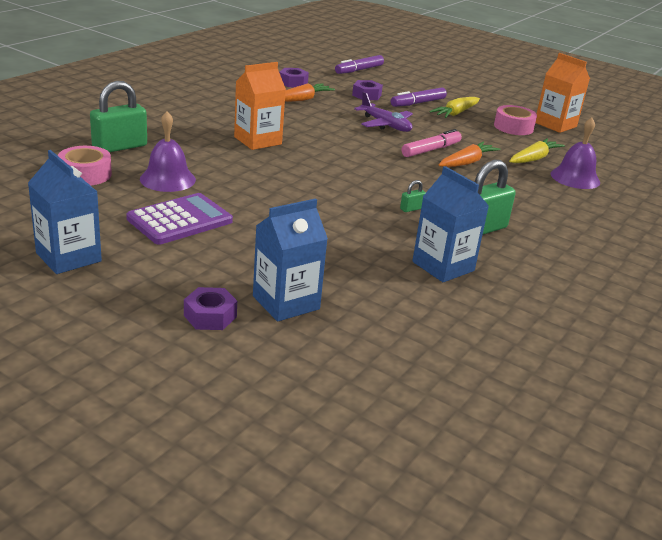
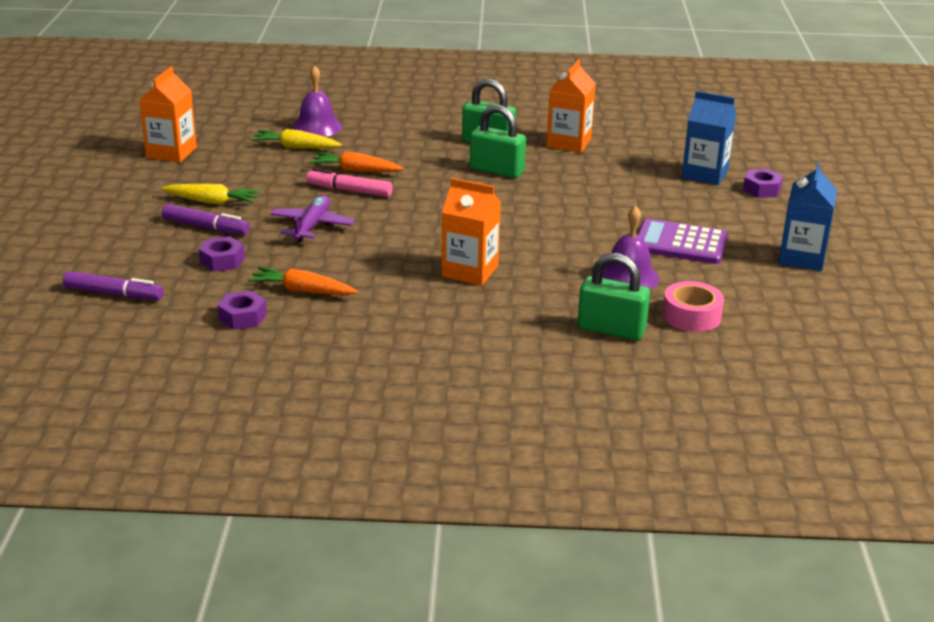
camera: 120 degrees left, 0 degrees up
(411, 209) = (496, 171): green padlock -> green padlock, size x2.30
(443, 266) = (569, 143): blue carton -> orange carton
(513, 127) = (213, 169): pink tape -> none

